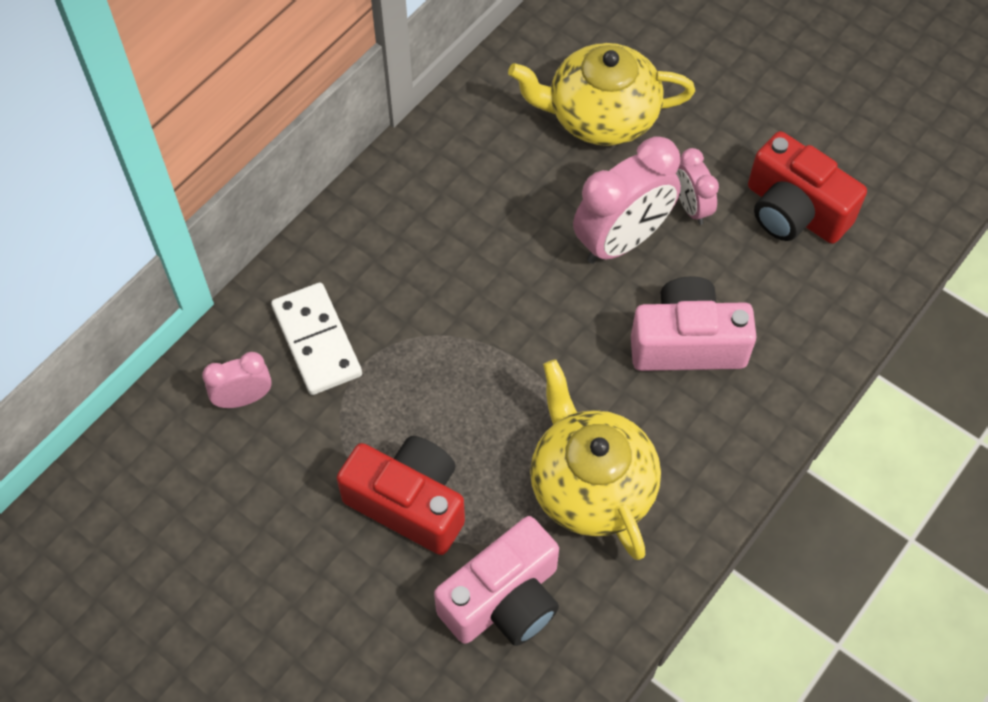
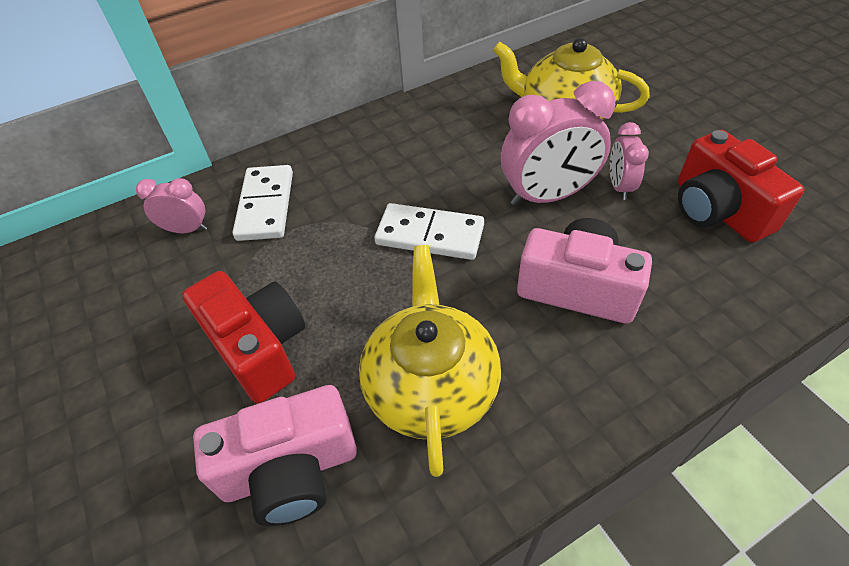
camera: 25 degrees right, 10 degrees down
(518, 325) = (430, 235): none -> white domino

